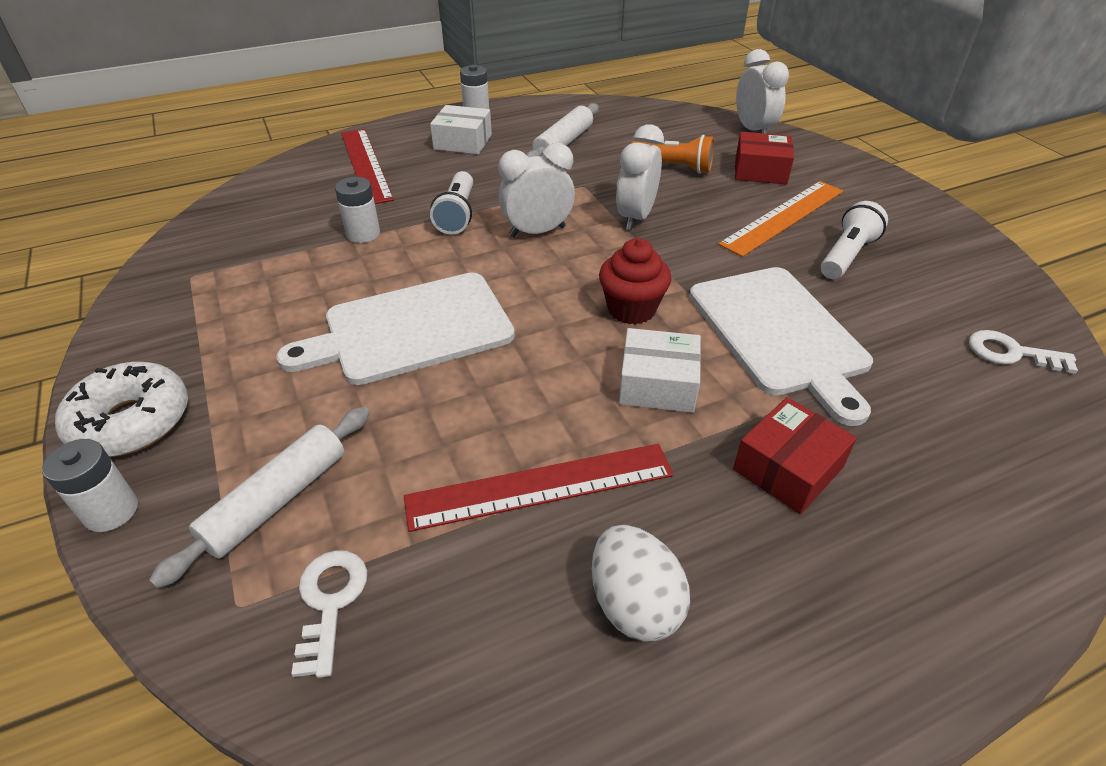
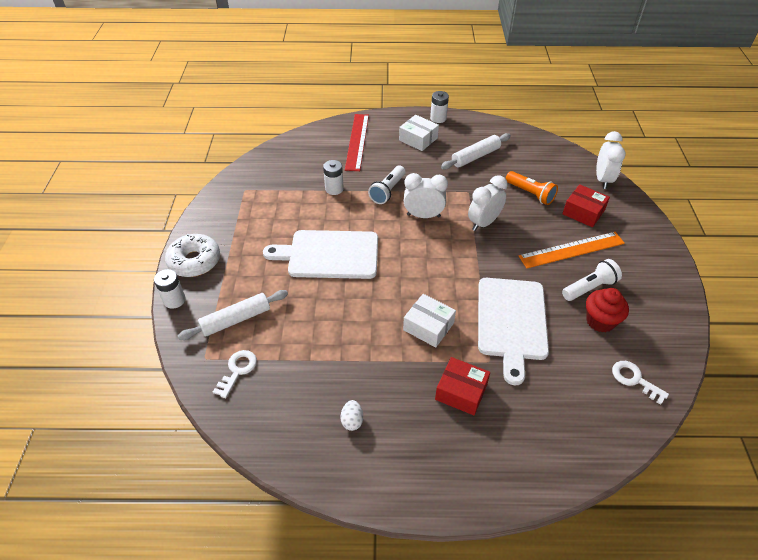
camera: 25 degrees right, 5 degrees up
(540, 486) = (344, 355): red ruler -> none
(631, 309) = (443, 280): red cupcake -> red cupcake (600, 321)
(634, 604) = (352, 421): white egg -> white egg, size x0.58
(788, 468) = (461, 392): red box -> red box turned 45 degrees clockwise

